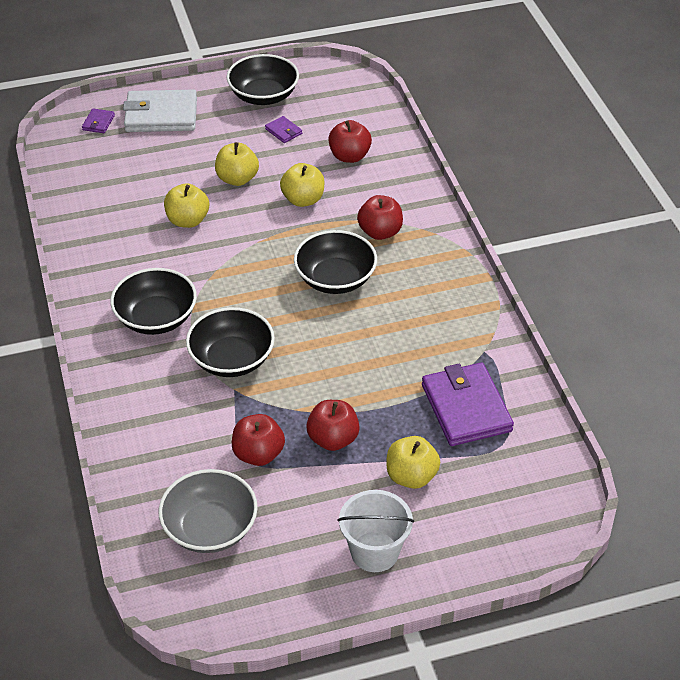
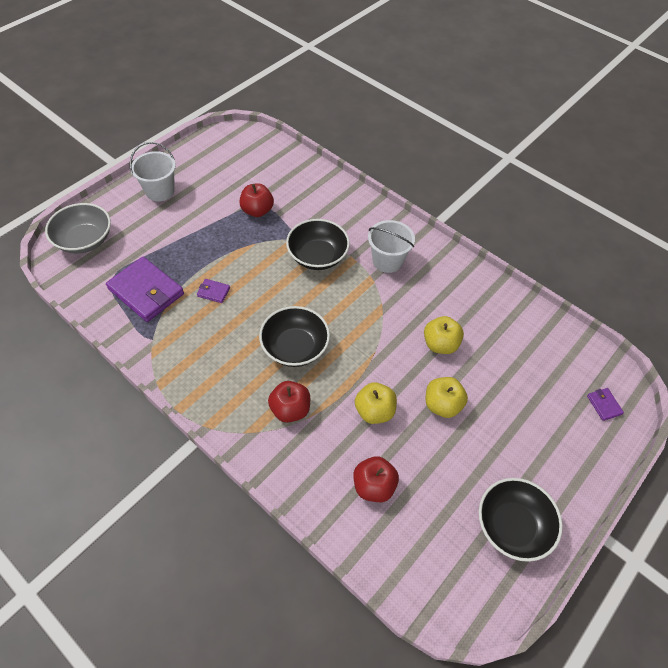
camera: 145 degrees right, 10 degrees up
(156, 318) = (387, 261): black bowl -> white bucket
(161, 115) = (568, 443): white wallet -> none
(210, 528) = (254, 168): grey bowl -> grey bowl (84, 240)
(283, 131) = (454, 485): purple wallet -> purple wallet (213, 292)
(333, 439) = (220, 236): red apple -> none
(411, 476) = (160, 236): yellow apple -> none

